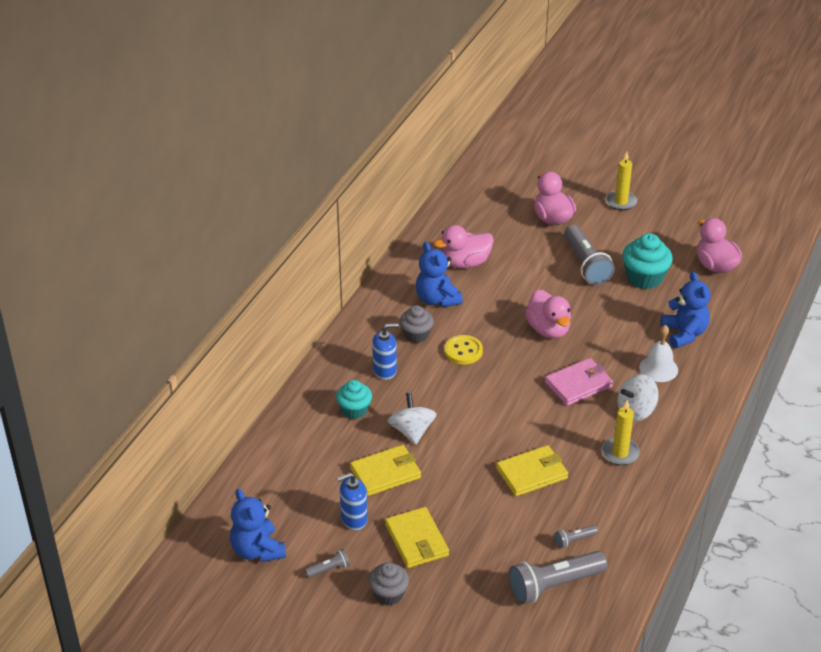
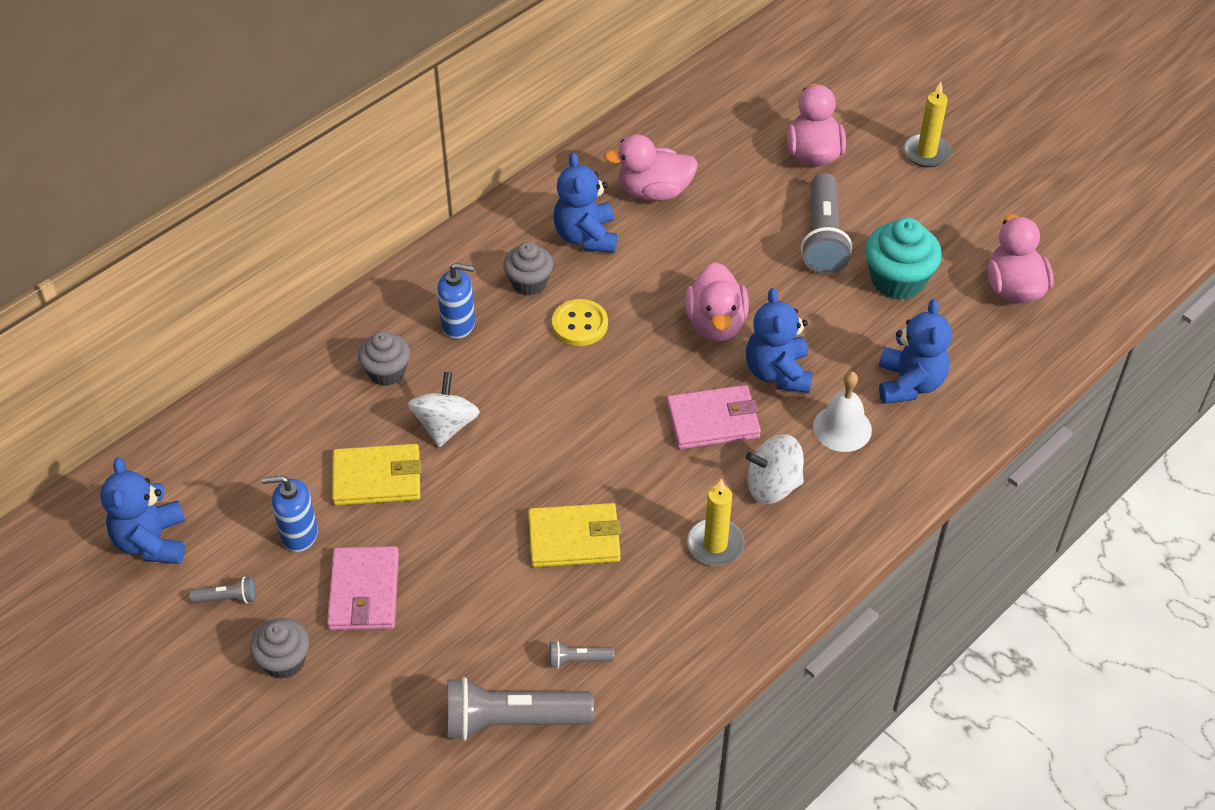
camera: 20 degrees right, 10 degrees up
(354, 410) = (386, 372): turquoise cupcake -> grey cupcake
(416, 540) = (364, 592): yellow wallet -> pink wallet
(602, 347) = (778, 373): none -> blue teddy bear

